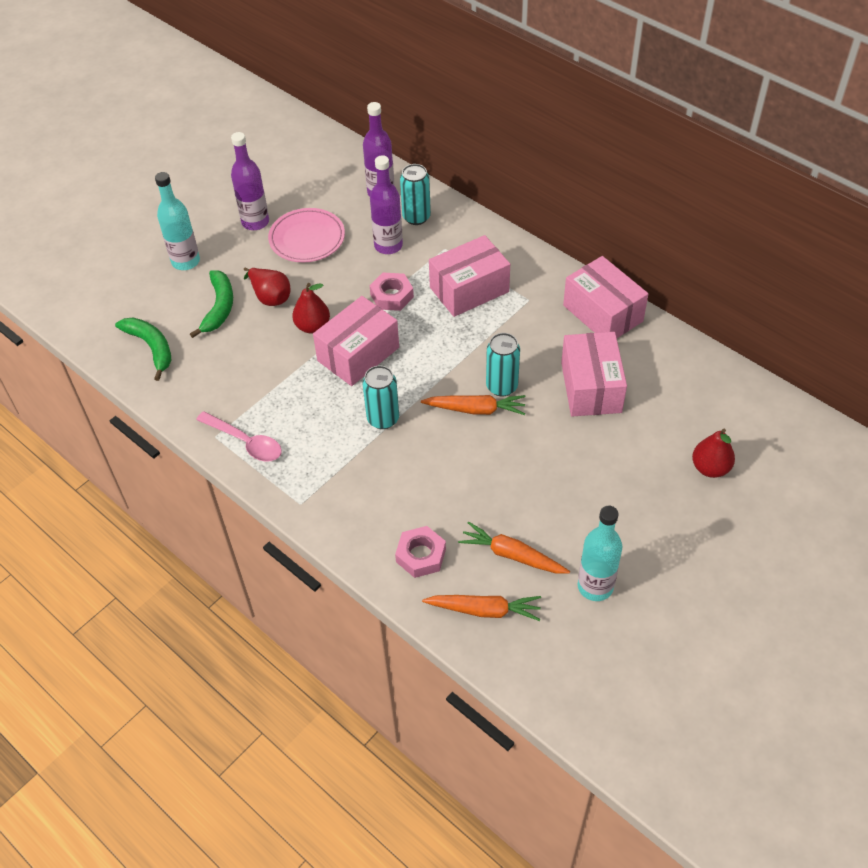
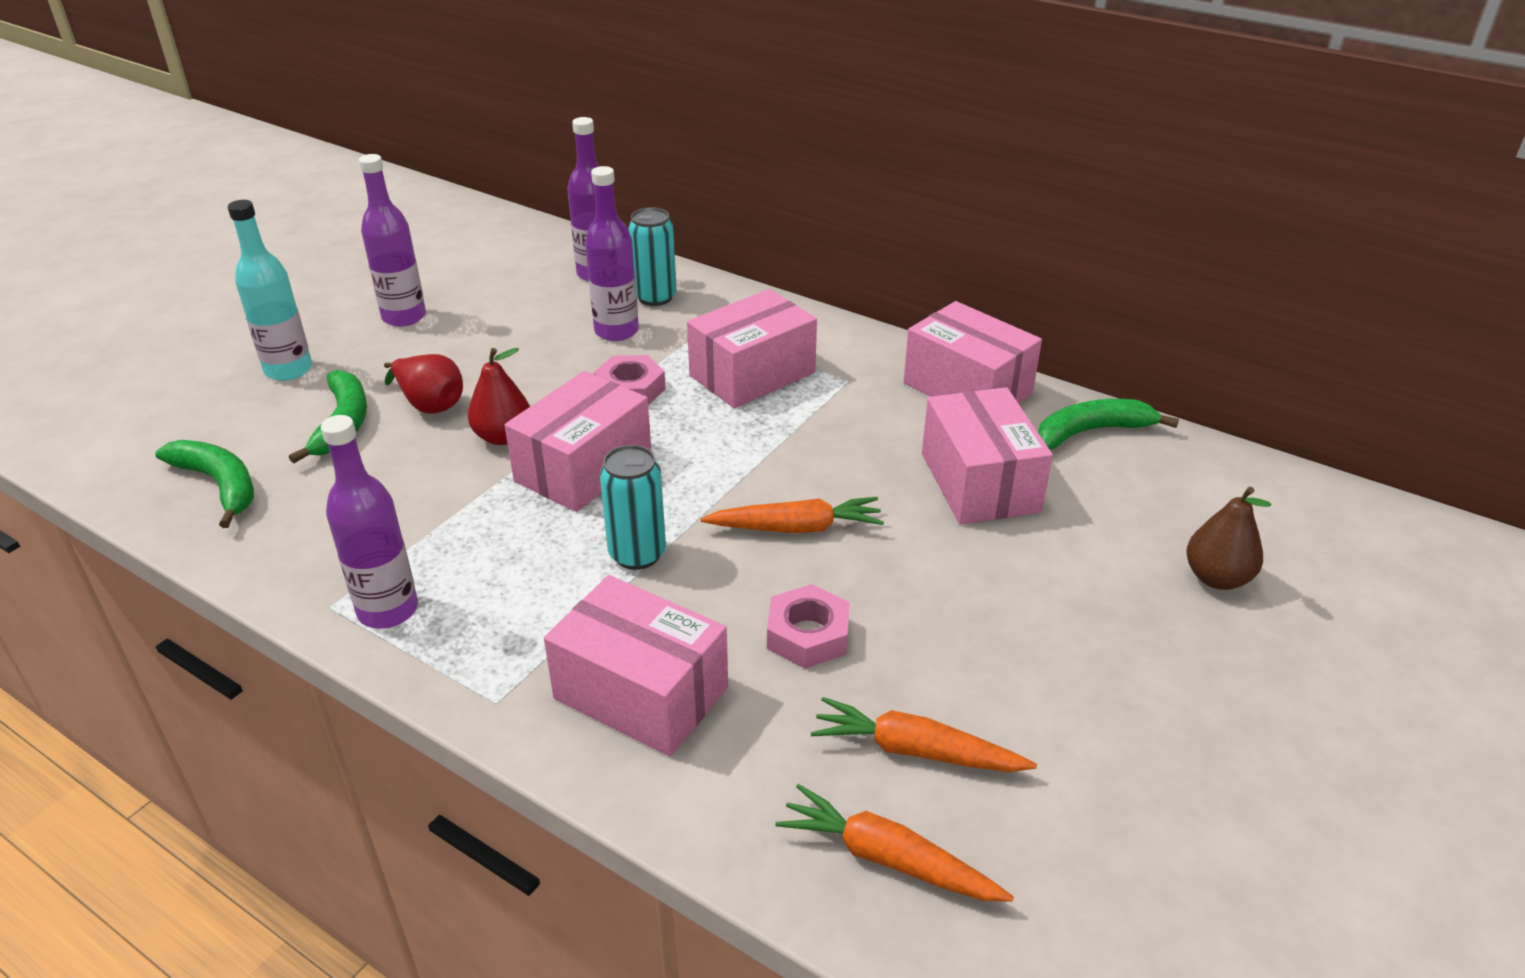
camera: 10 degrees left, 15 degrees down
(245, 442) = (388, 610): pink spoon -> purple bottle
(307, 239) = (487, 331): pink plate -> none
(375, 506) = (641, 693): none -> pink box
(421, 555) = (741, 769): pink nut -> pink nut (808, 635)
(484, 610) = (887, 858): orange carrot -> orange carrot turned 150 degrees counterclockwise
(502, 386) = (833, 492): turquoise can -> none
(595, 586) = (1088, 790): turquoise bottle -> none
(671, 355) = (1091, 432): none -> green banana
(710, 468) = (1216, 578): red pear -> brown pear

